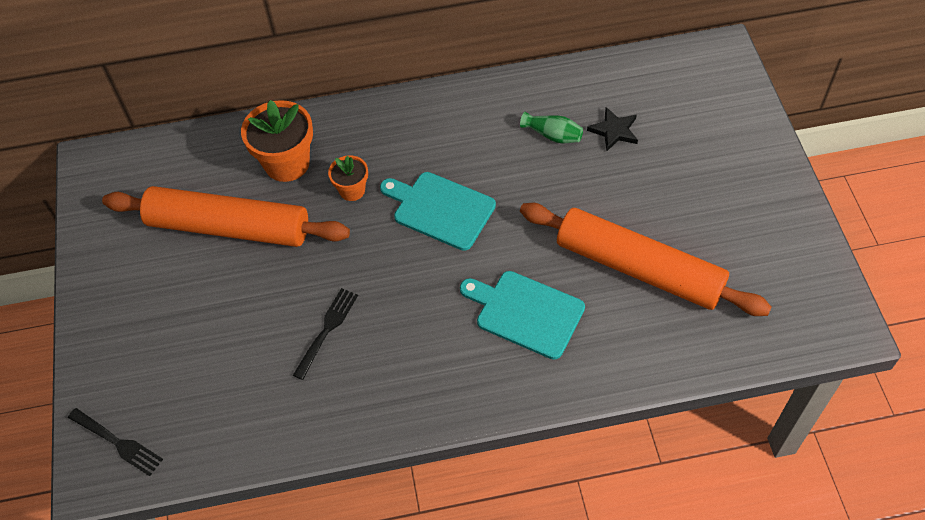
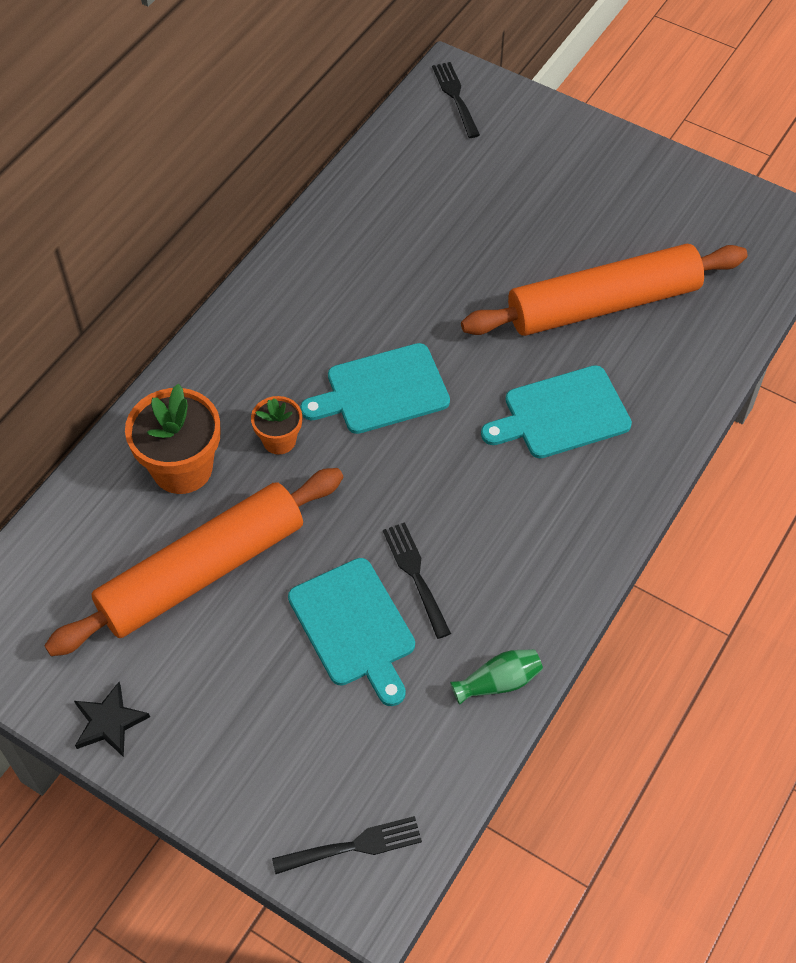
camera: 50 degrees left, 0 degrees up
(261, 328) = (354, 627): none -> turquoise cutting board
(553, 135) = (399, 251): green vase -> green vase (498, 682)
(614, 131) = (446, 208): black star -> black star (109, 722)
(708, 66) = (455, 97): none -> black fork

